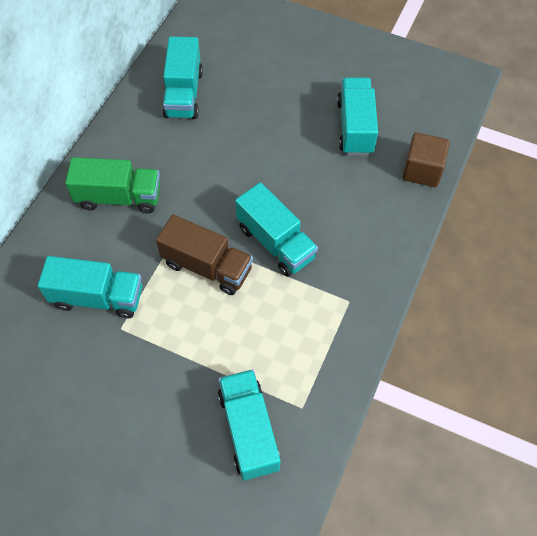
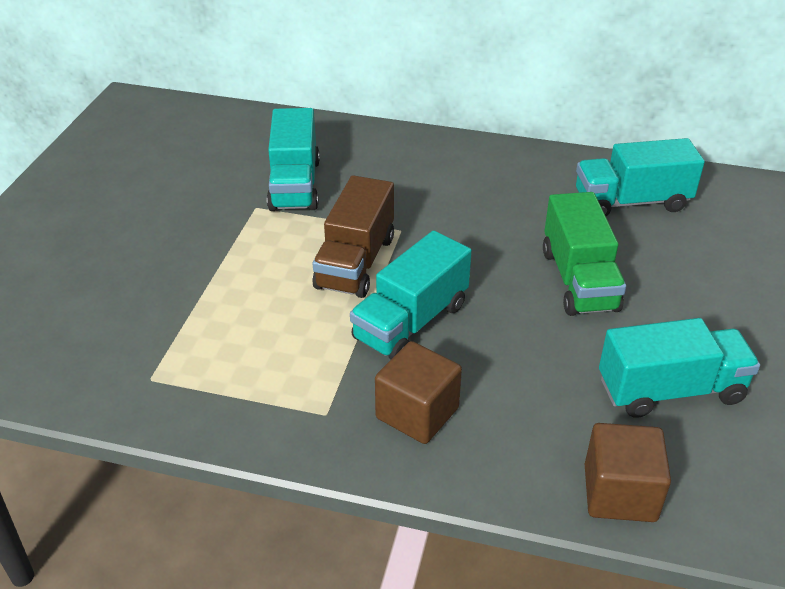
camera: 80 degrees right, 20 degrees down
(119, 197) = (439, 177): green truck -> green truck (579, 280)
(249, 430) = (120, 331): turquoise truck -> none
(355, 252) = (417, 413): none -> brown cube

